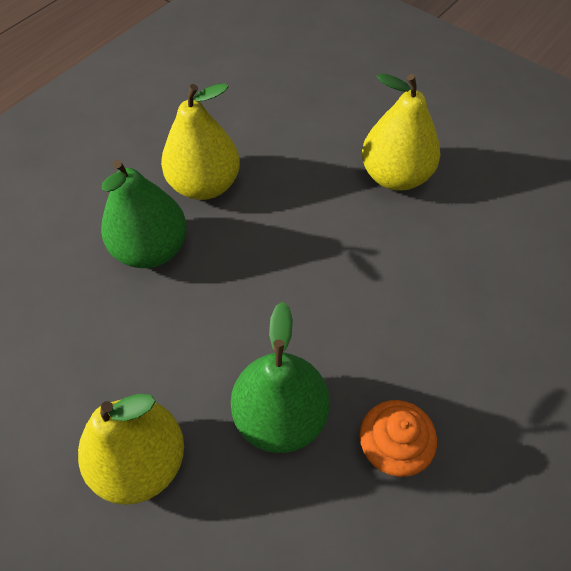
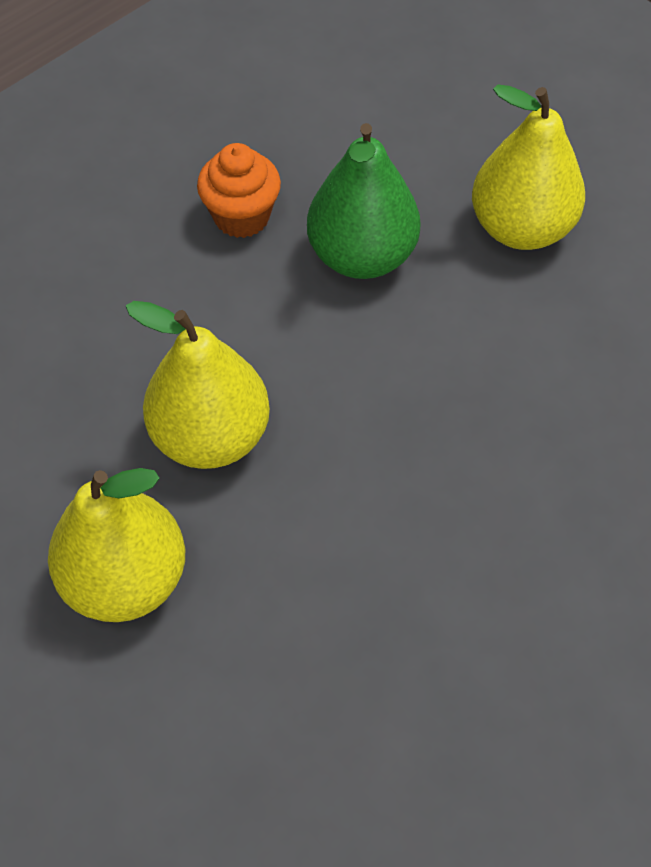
camera: 175 degrees left, 0 degrees up
(151, 249) = (541, 481): green pear -> none
(205, 185) = (462, 593): yellow pear -> yellow pear (211, 436)

